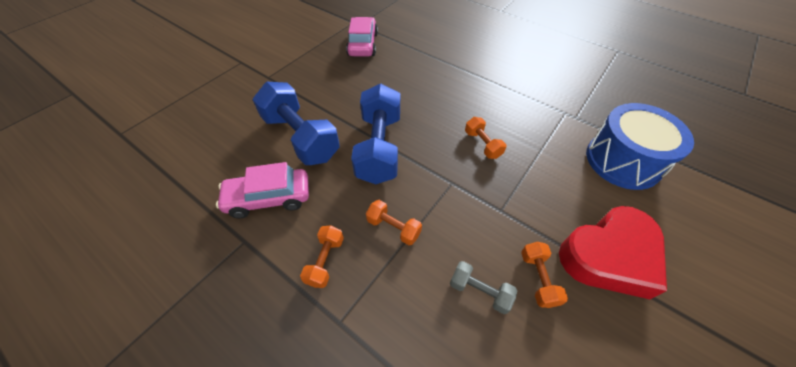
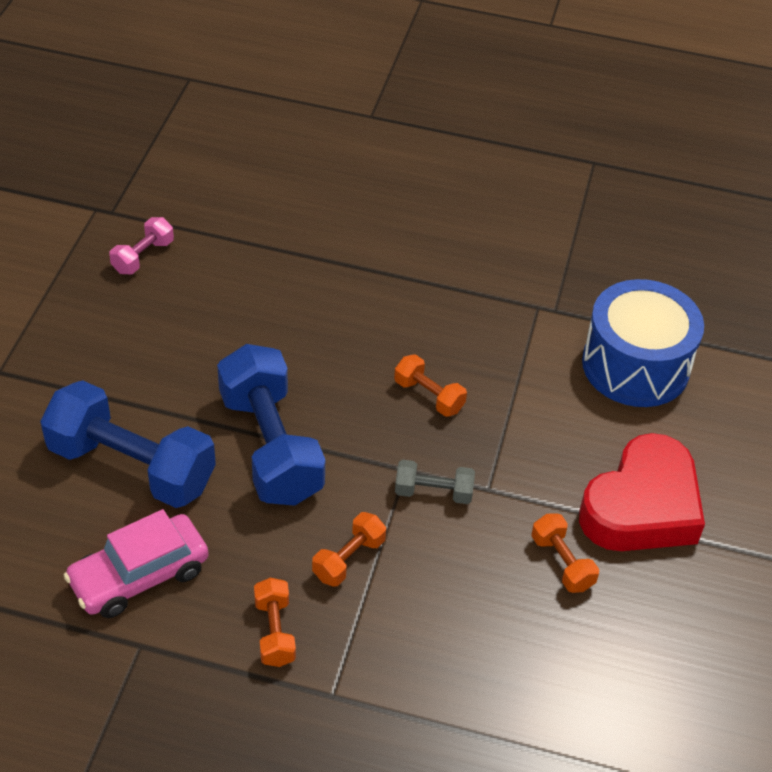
camera: 25 degrees left, 5 degrees down
(363, 44) = (143, 256): pink car -> pink dumbbell
(393, 228) = (349, 559): orange dumbbell -> orange dumbbell turned 60 degrees counterclockwise
(479, 291) = (494, 601): grey dumbbell -> grey dumbbell (433, 492)

